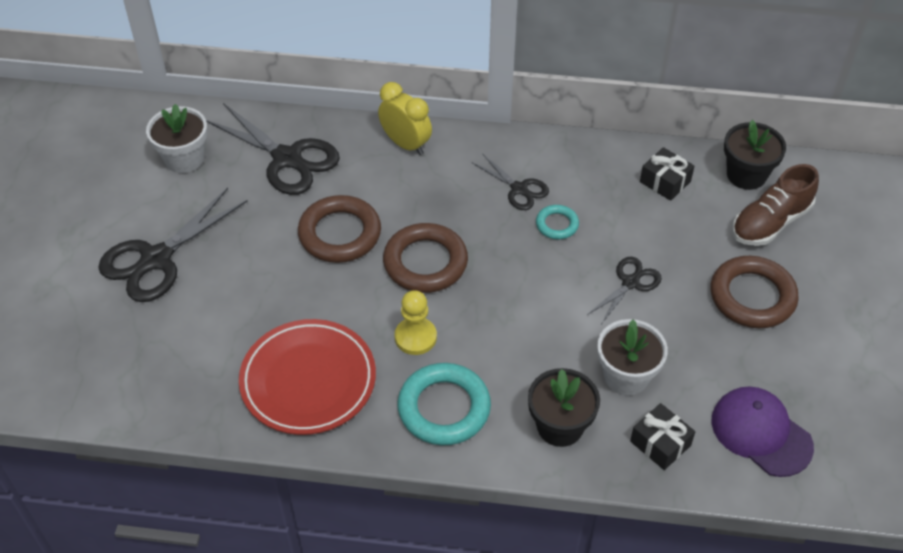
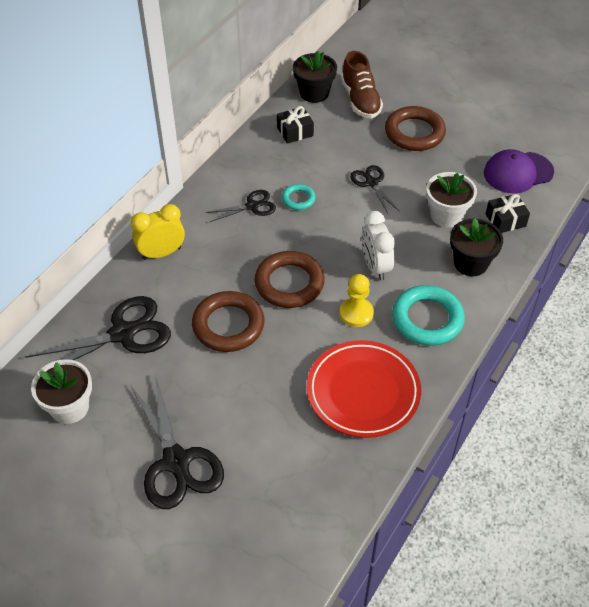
camera: 65 degrees left, 0 degrees up
(496, 331) = (375, 266): none -> white clock

